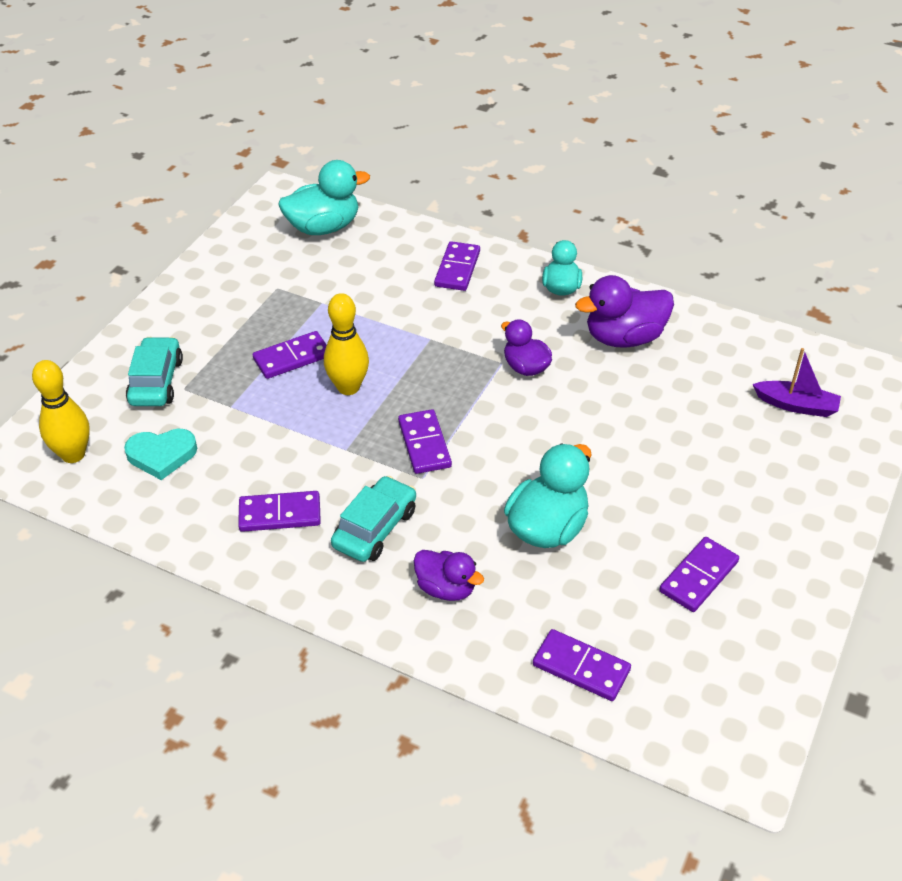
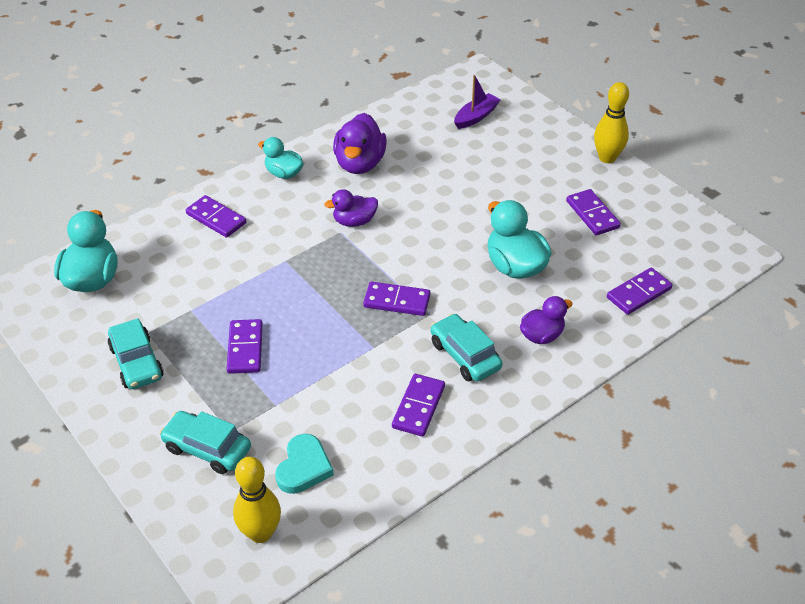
camera: 65 degrees left, 0 degrees up
(237, 296) = (137, 362): none -> turquoise car
(348, 387) = (306, 324): yellow bowling pin -> yellow bowling pin (607, 158)

